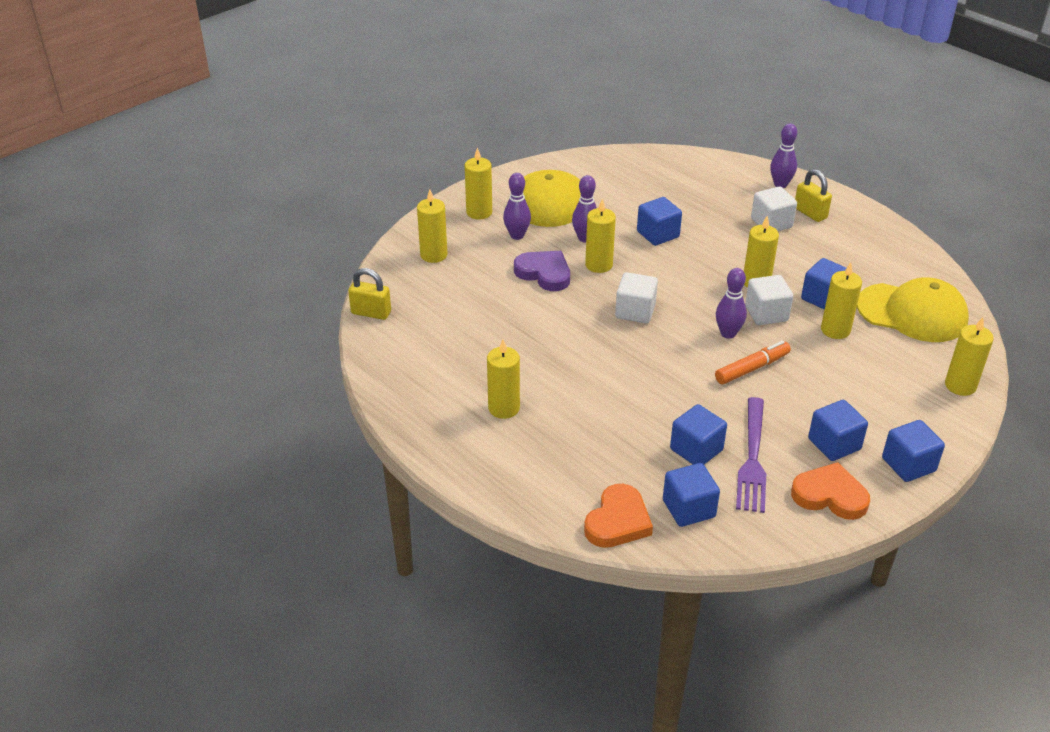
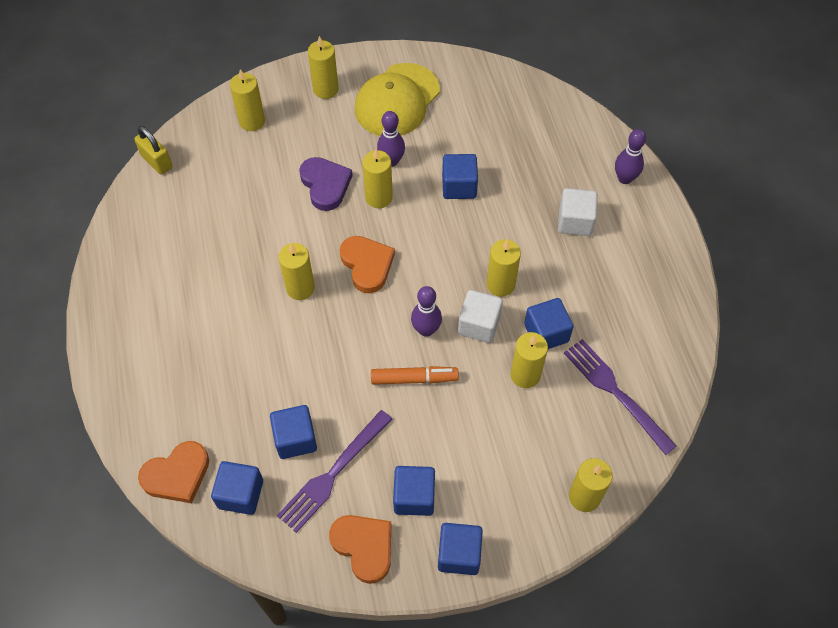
camera: 30 degrees right, 20 degrees up
(504, 408) = (181, 314): yellow candle -> yellow candle (300, 288)
(517, 235) = (336, 131): purple bowling pin -> none
(635, 311) = (367, 265): white cube -> orange heart
(810, 213) = (623, 227): yellow padlock -> none
(912, 313) = (615, 392): yellow cap -> purple fork

